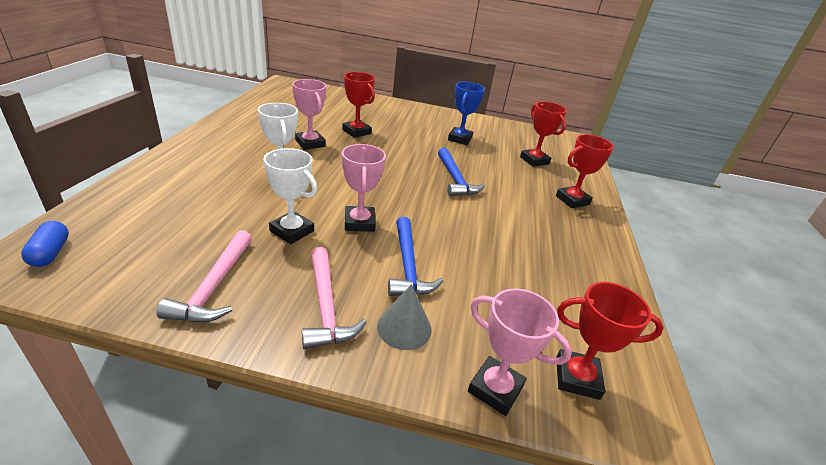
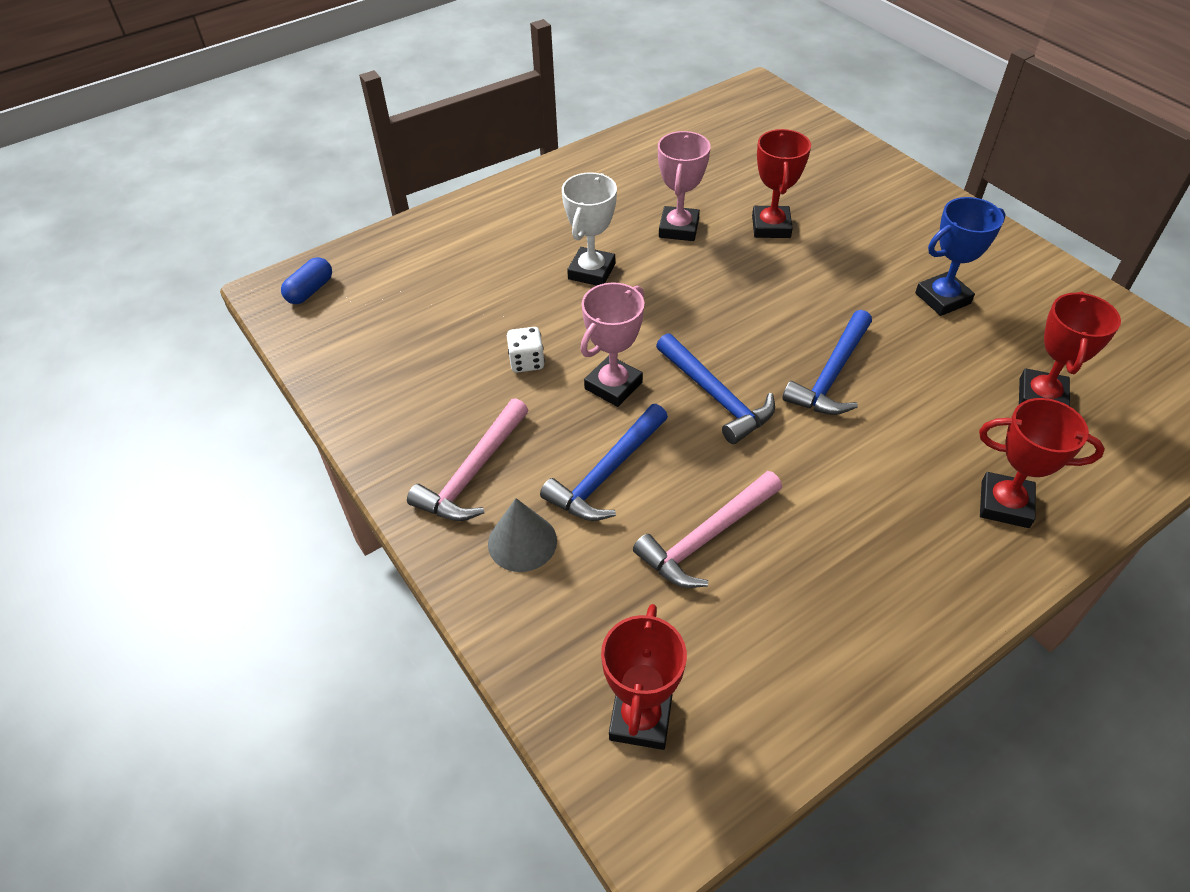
camera: 50 degrees right, 15 degrees up
(214, 286) = (399, 394): pink hammer -> pink hammer (706, 537)
(292, 231) = (526, 361): white trophy -> white dice
(417, 207) = (716, 396): none -> blue hammer
(495, 389) = (538, 662): pink trophy -> none
(577, 378) = (640, 718): red trophy -> red trophy turned 45 degrees clockwise

